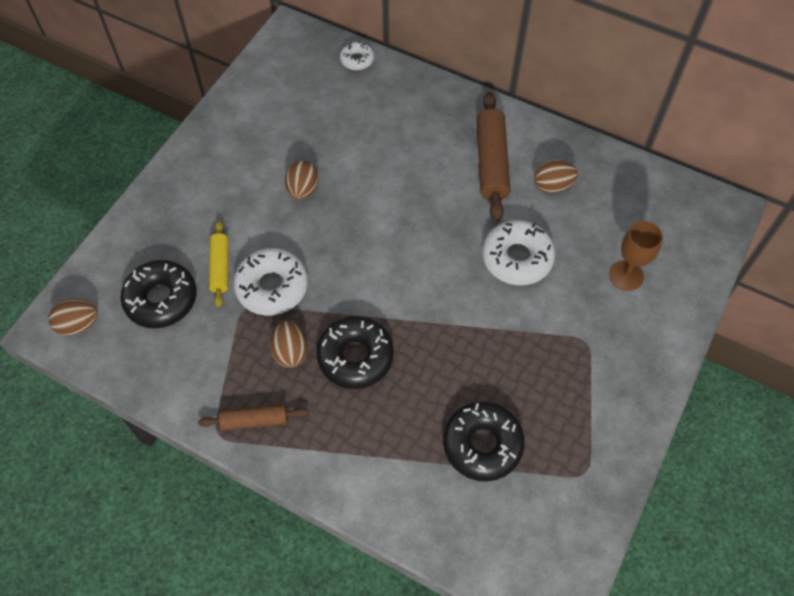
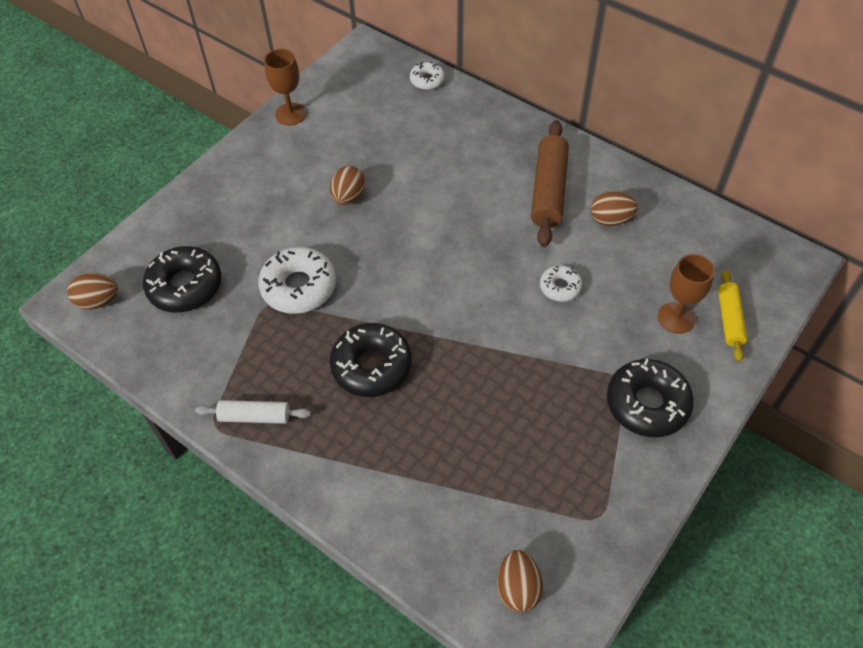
camera: 10 degrees right, 5 degrees down
(220, 267) = (250, 262): yellow rolling pin -> yellow rolling pin (729, 319)
(229, 109) = (290, 114): none -> brown goblet
(255, 420) = (255, 416): brown rolling pin -> white rolling pin
(290, 352) = (305, 353): brown egg -> brown egg (518, 588)
(482, 444) = (490, 472): black donut -> black donut (647, 403)
(517, 258) = (560, 287): white donut -> white donut, size x0.55

